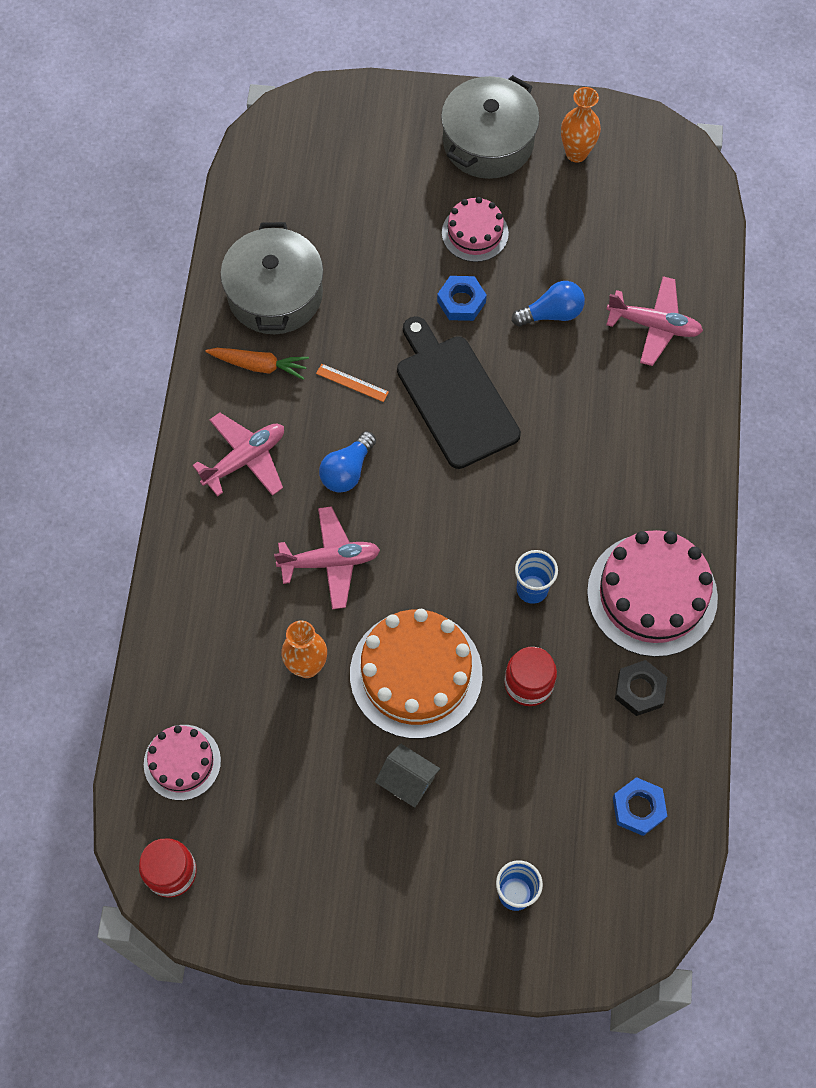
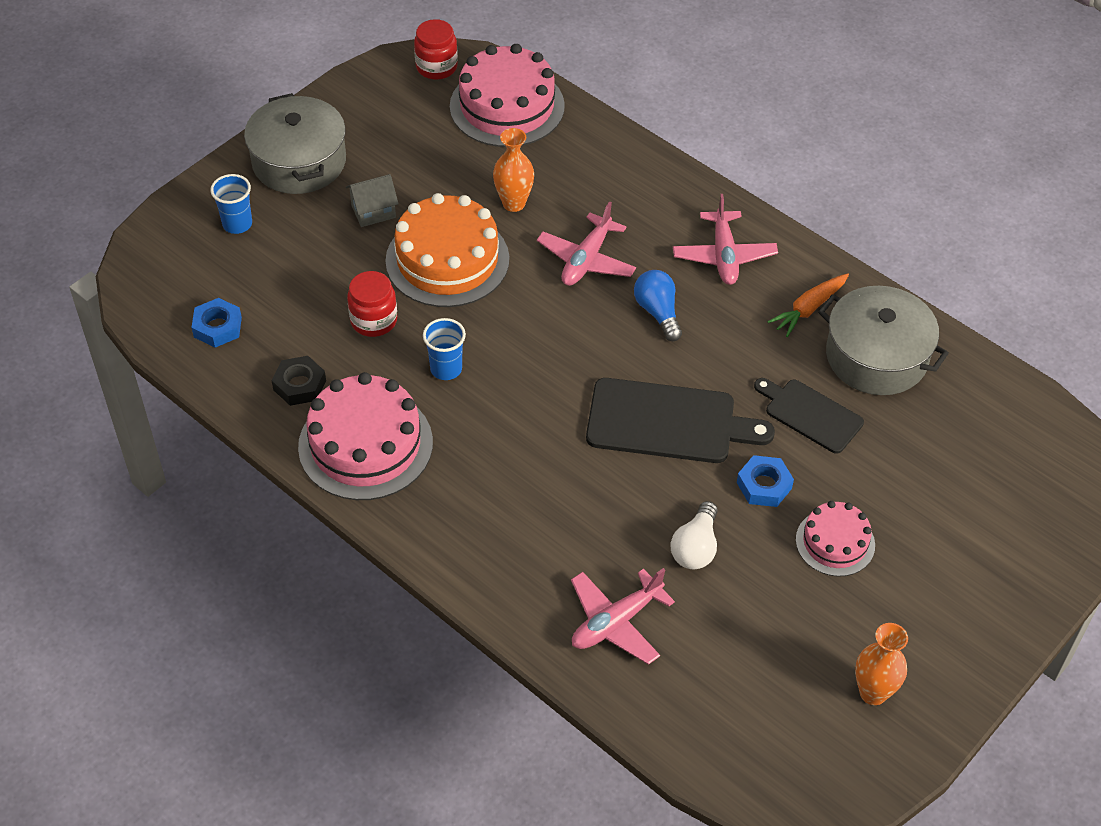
camera: 125 degrees right, 15 degrees down
(182, 762) = (507, 106): pink cake -> pink cake, size x1.76
(352, 382) = (741, 360): orange ruler -> none
(369, 308) = (810, 414): none -> black cutting board
(488, 142) = (942, 622): grey pot -> grey pot (299, 161)
(551, 313) = (695, 547): blue light bulb -> white light bulb

